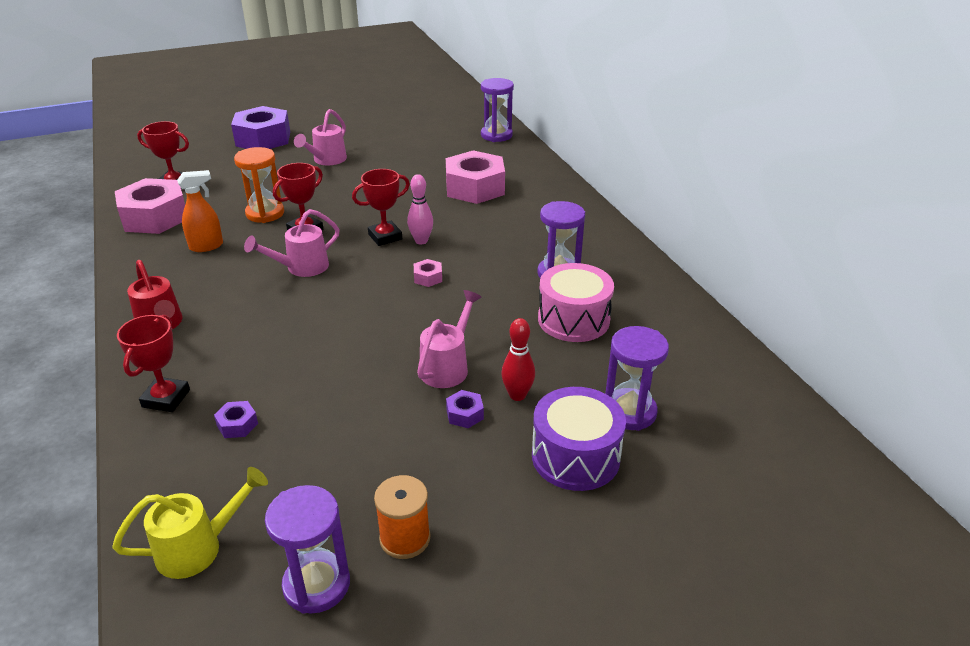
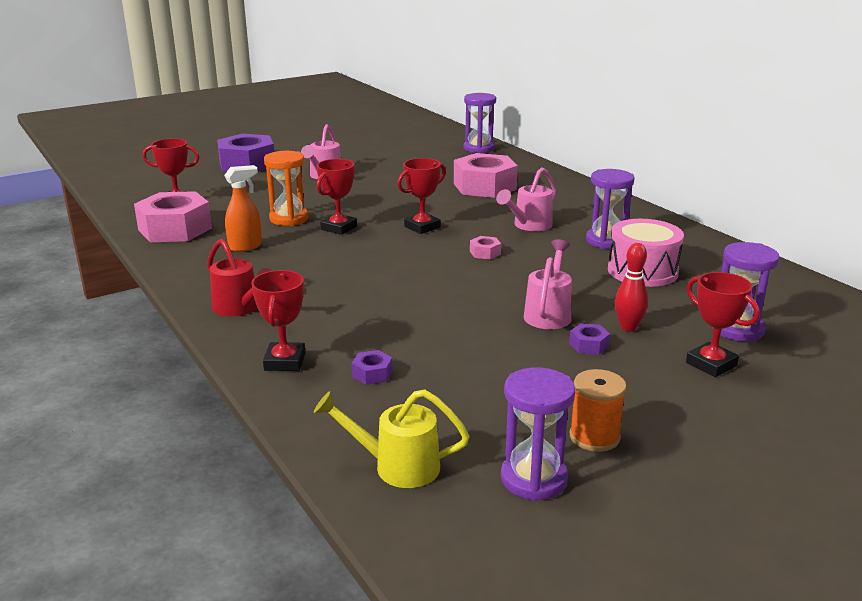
camera: 10 degrees left, 10 degrees down
(198, 548) = (397, 466): yellow watering can -> yellow watering can turned 135 degrees counterclockwise
(301, 268) = (355, 255): pink watering can -> pink watering can (529, 225)
(421, 241) = (459, 227): pink bowling pin -> none
(575, 456) = (711, 364): purple drum -> red trophy

